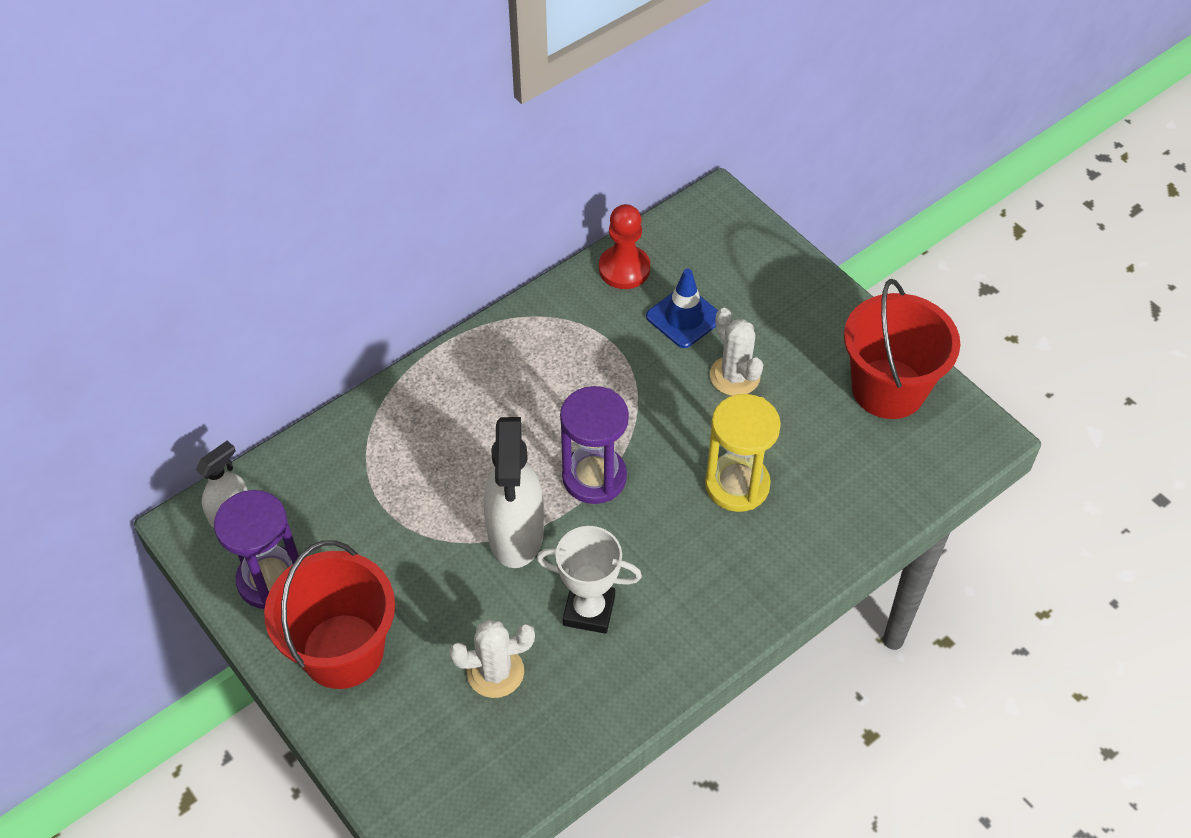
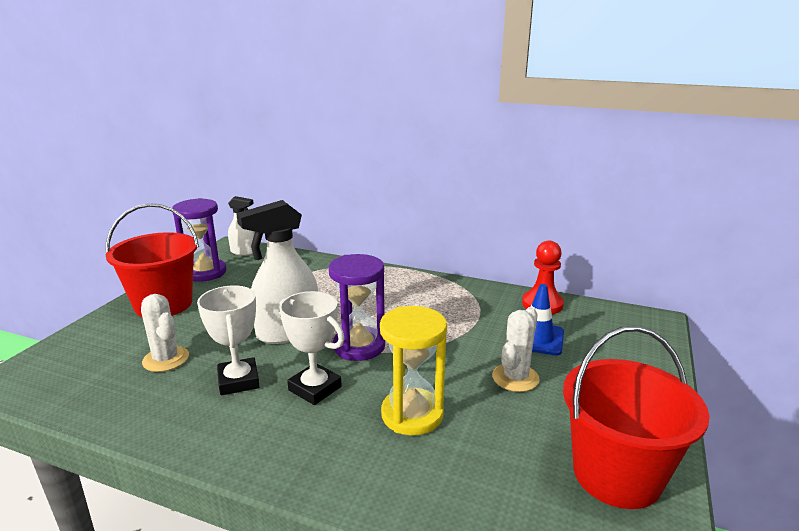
camera: 60 degrees right, 30 degrees down
(647, 546) = (315, 388): none -> white trophy

